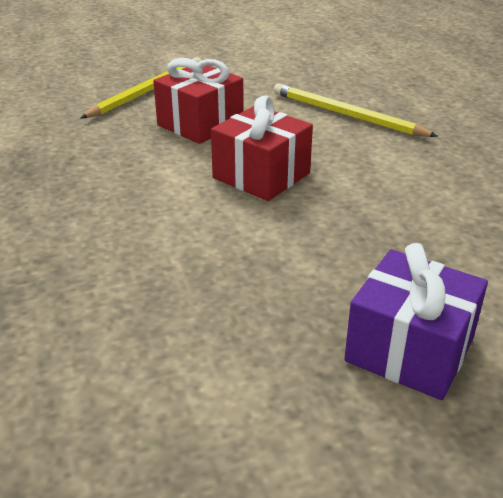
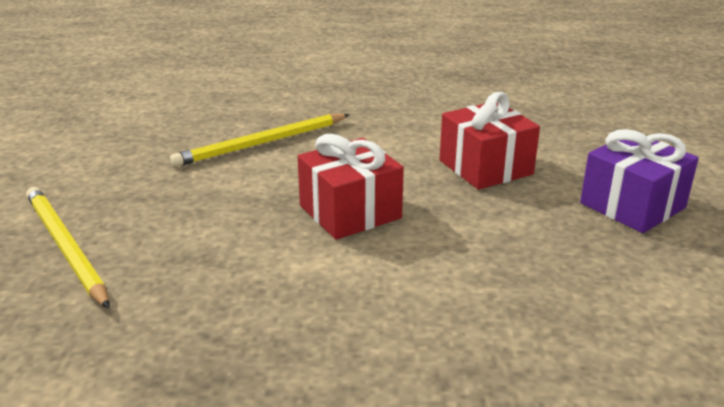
camera: 70 degrees left, 5 degrees down
(200, 124) = (202, 226): red gift -> red gift (485, 167)

